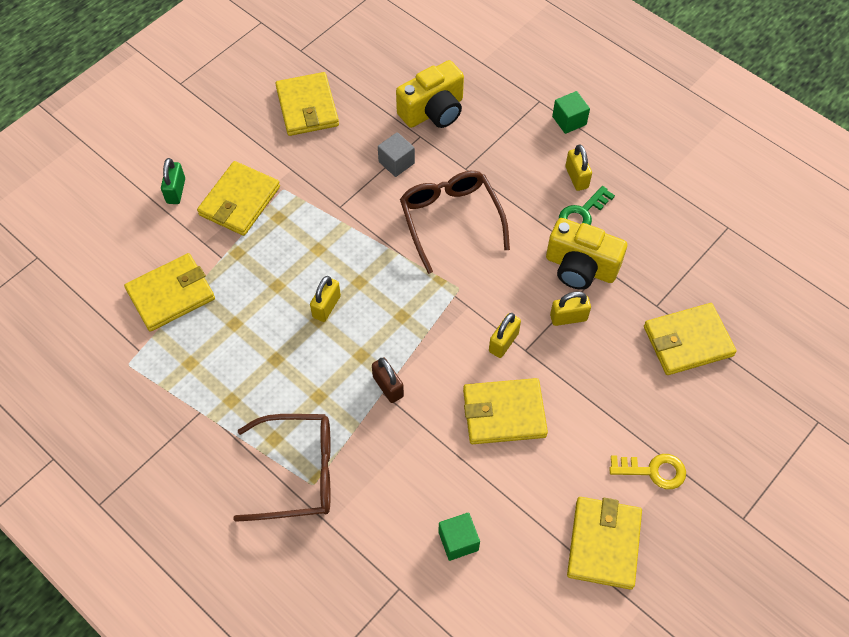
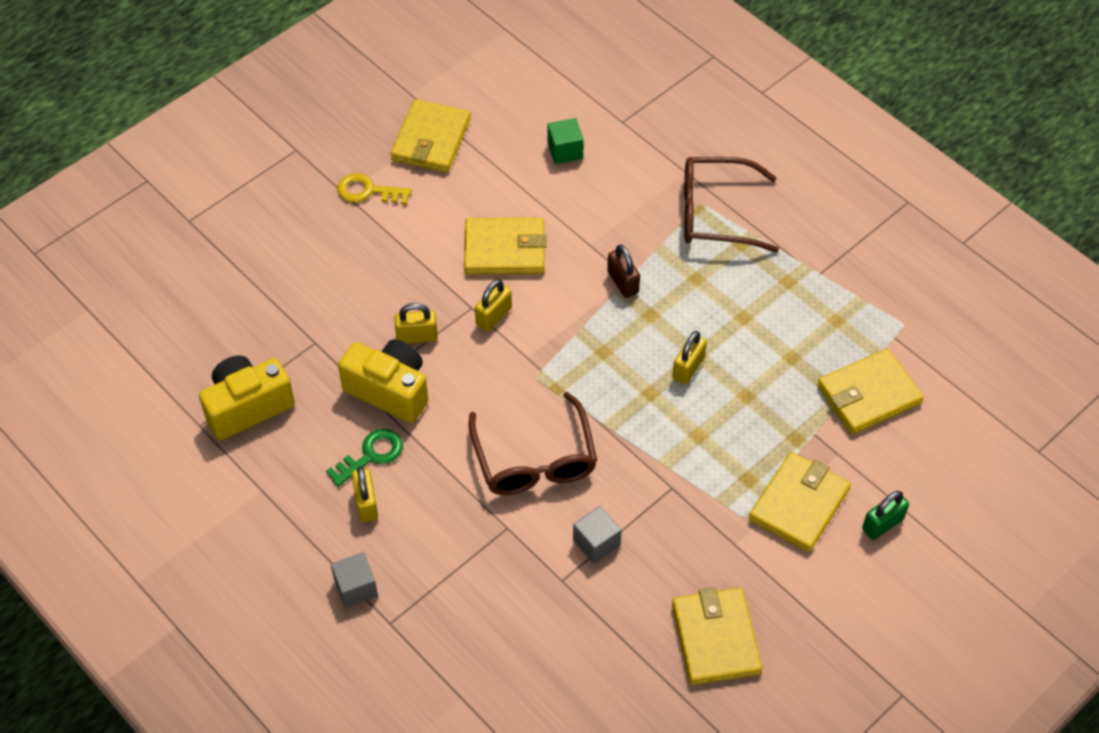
camera: 175 degrees left, 5 degrees down
(176, 191) = (882, 524): green padlock -> green padlock turned 45 degrees clockwise
(433, 111) = (540, 617): yellow camera -> yellow camera (247, 407)
(569, 120) = (356, 588): green cube -> grey cube
(687, 341) = (293, 303): yellow wallet -> none

